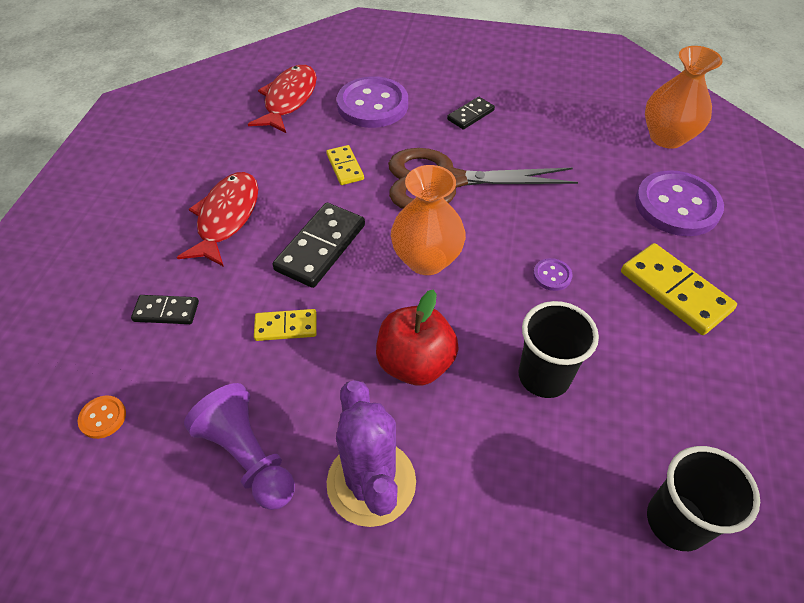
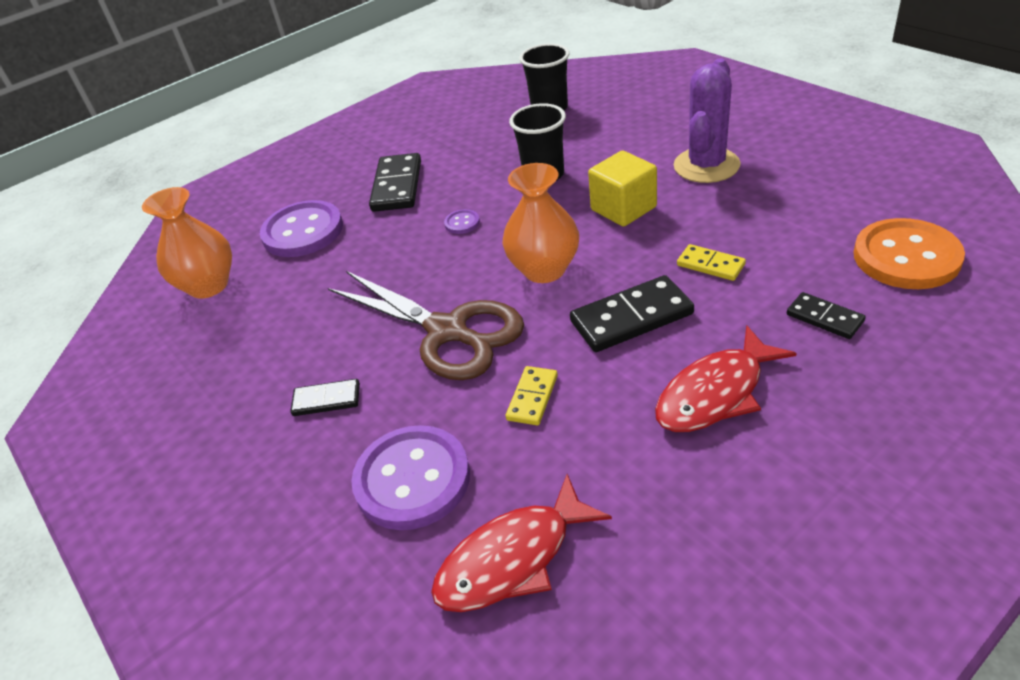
camera: 135 degrees left, 10 degrees down
(103, 418) = (906, 257): orange button -> orange button, size x2.36
(248, 456) = (786, 200): purple pawn -> none
(415, 363) = (623, 208): red apple -> yellow cube
(674, 291) = (397, 186): yellow domino -> black domino

